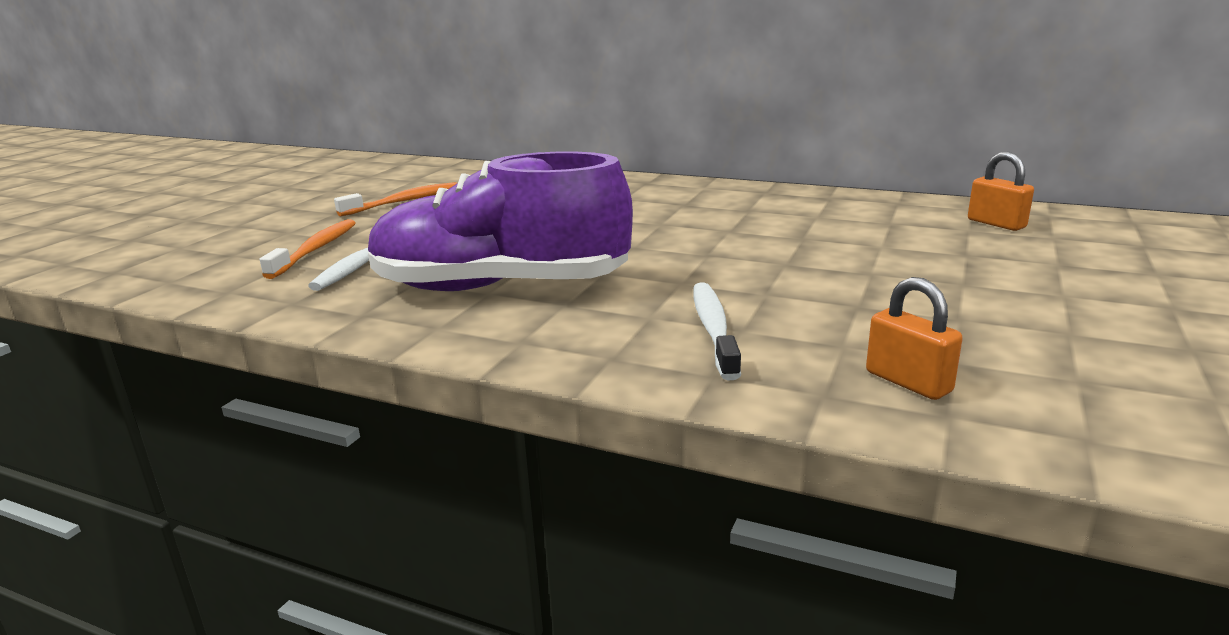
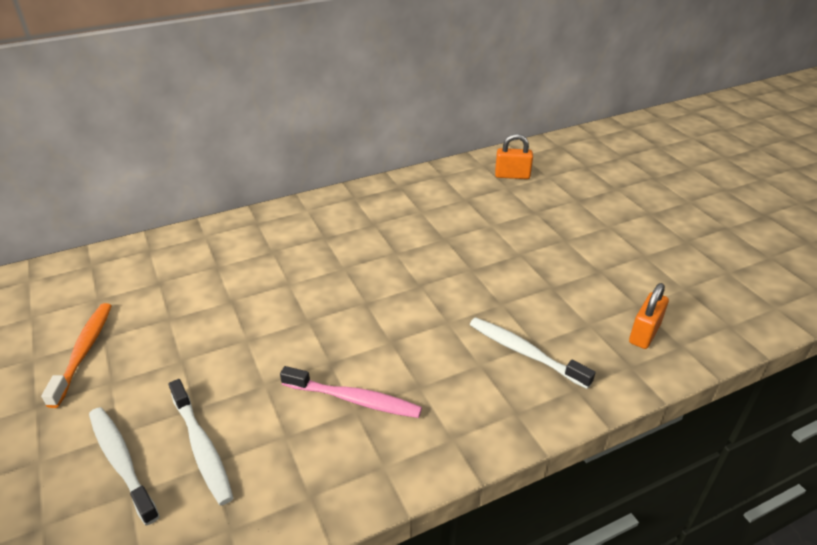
camera: 50 degrees left, 15 degrees up
(316, 249) = (121, 461): orange toothbrush -> white toothbrush
(500, 287) = (354, 399): purple shoe -> pink toothbrush
(908, 382) = (644, 333): orange padlock -> orange padlock turned 60 degrees counterclockwise

